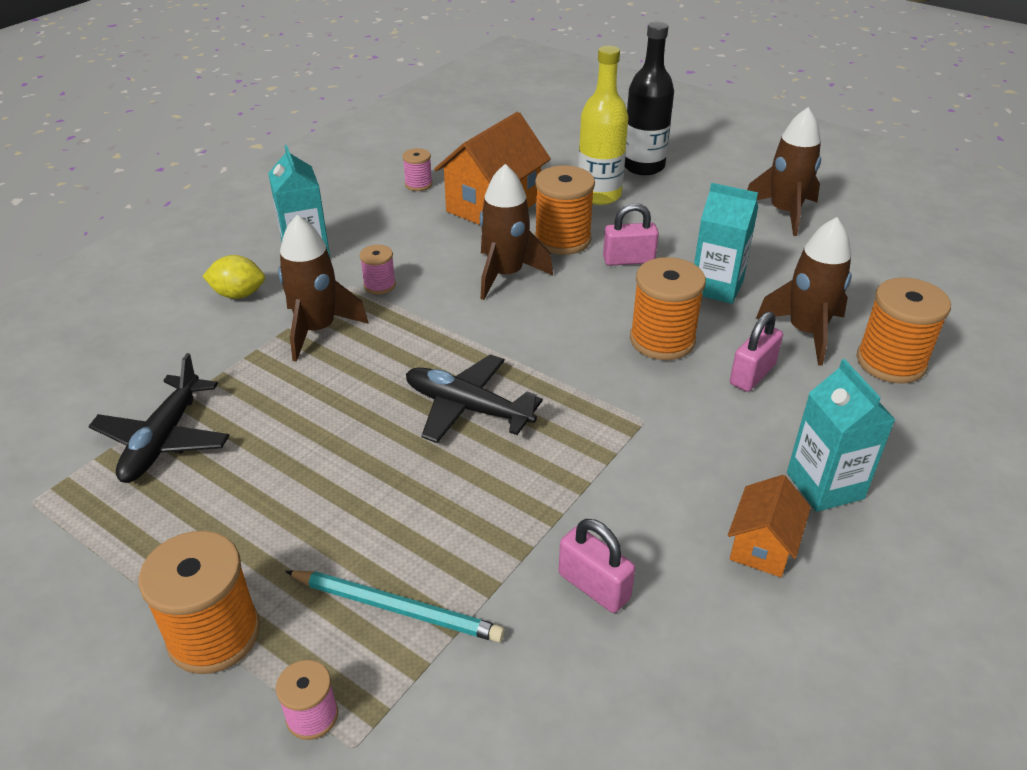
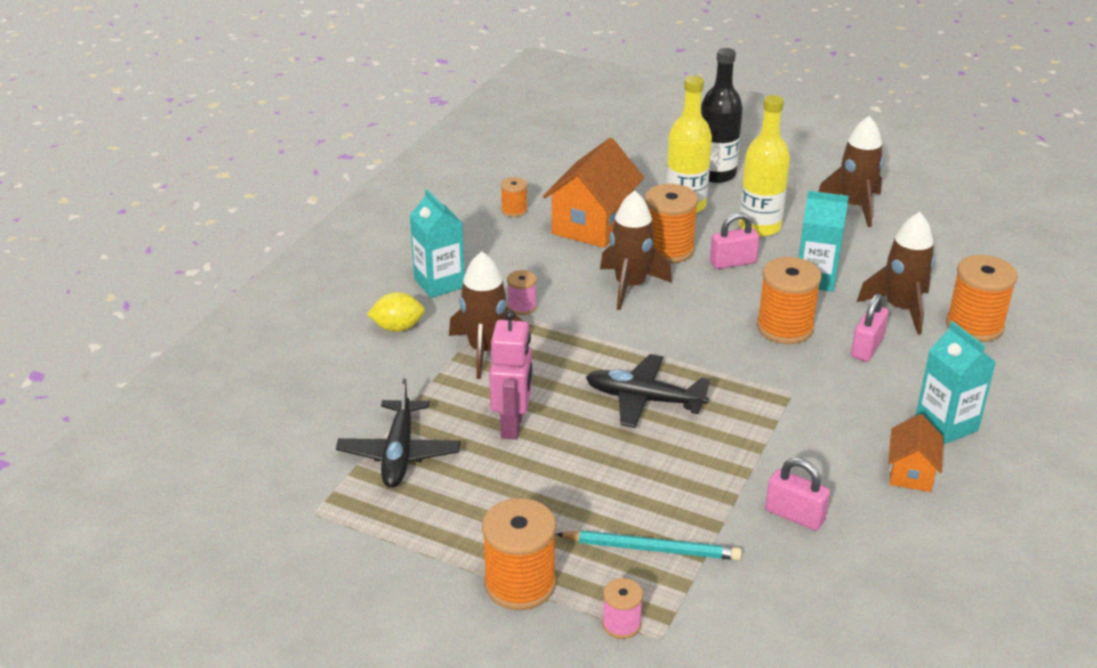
camera: 10 degrees left, 5 degrees down
(305, 421) = (512, 425): none -> pink robot
(418, 184) = (514, 210): pink spool -> orange spool
(671, 224) = (759, 227): none -> yellow bottle

